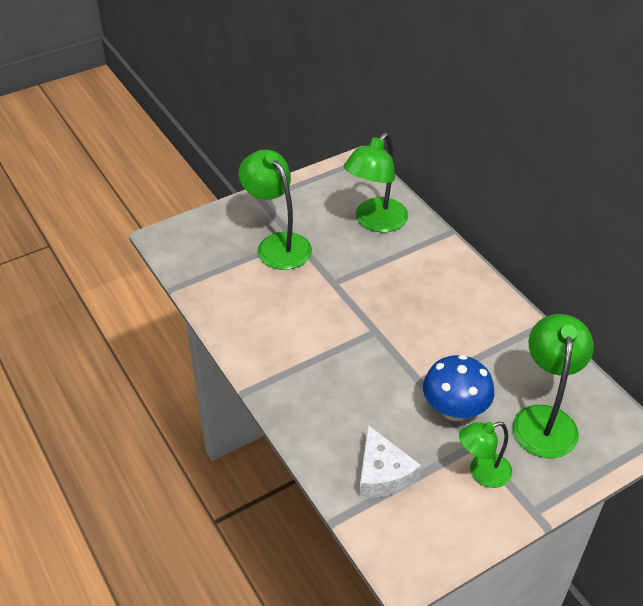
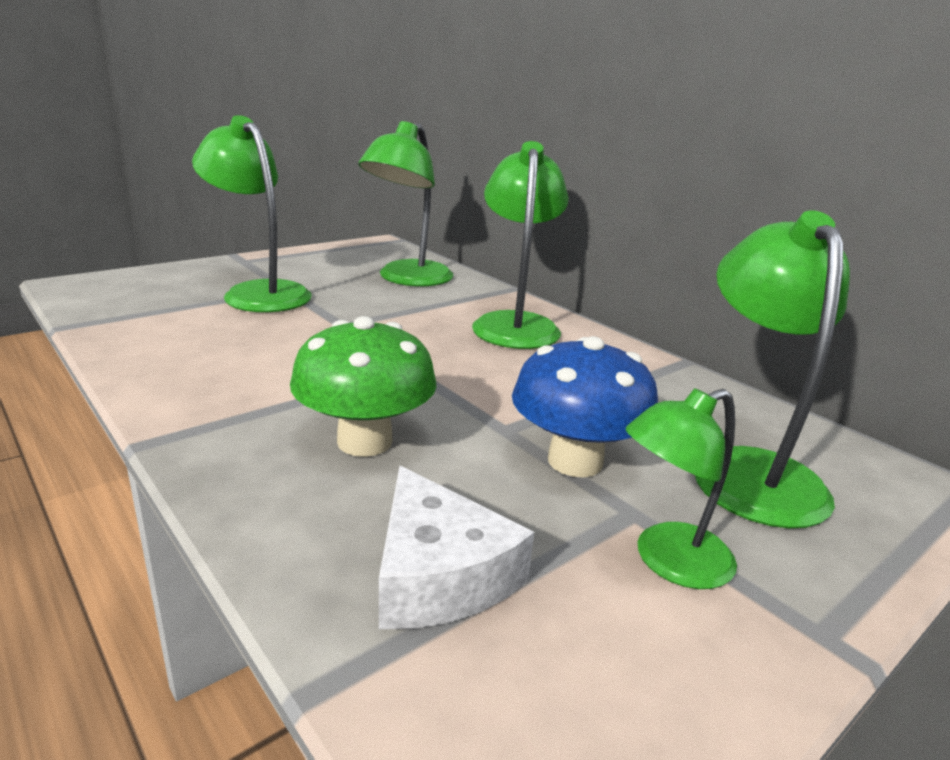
camera: 10 degrees left, 20 degrees down
(350, 392) = (364, 441): none -> green mushroom
(444, 280) = (515, 324): none -> green lamp

